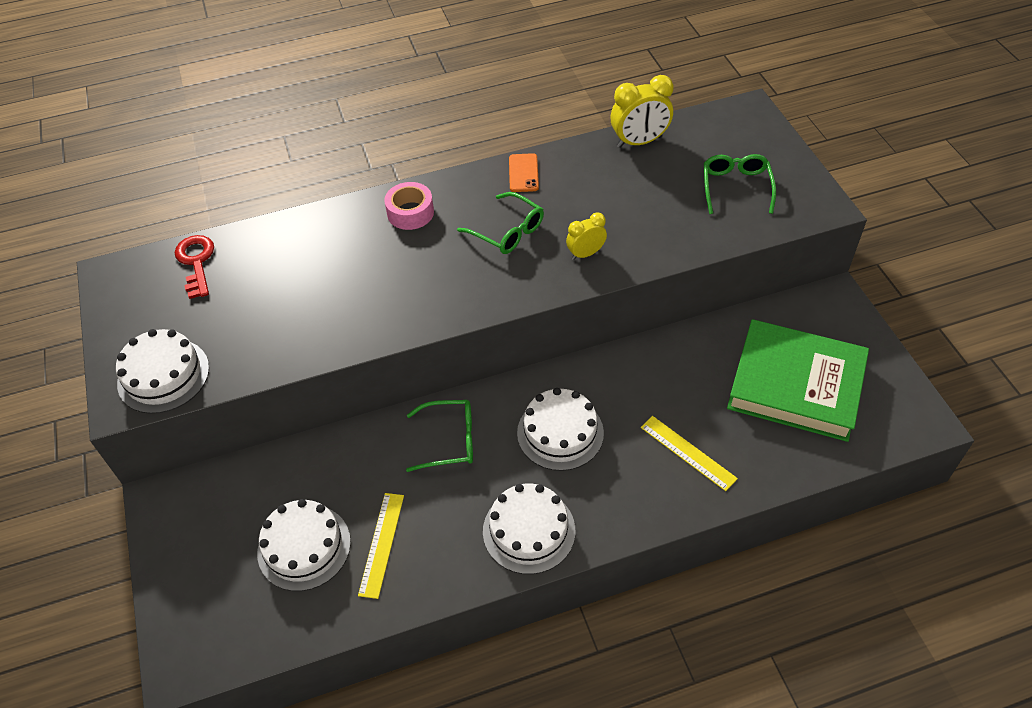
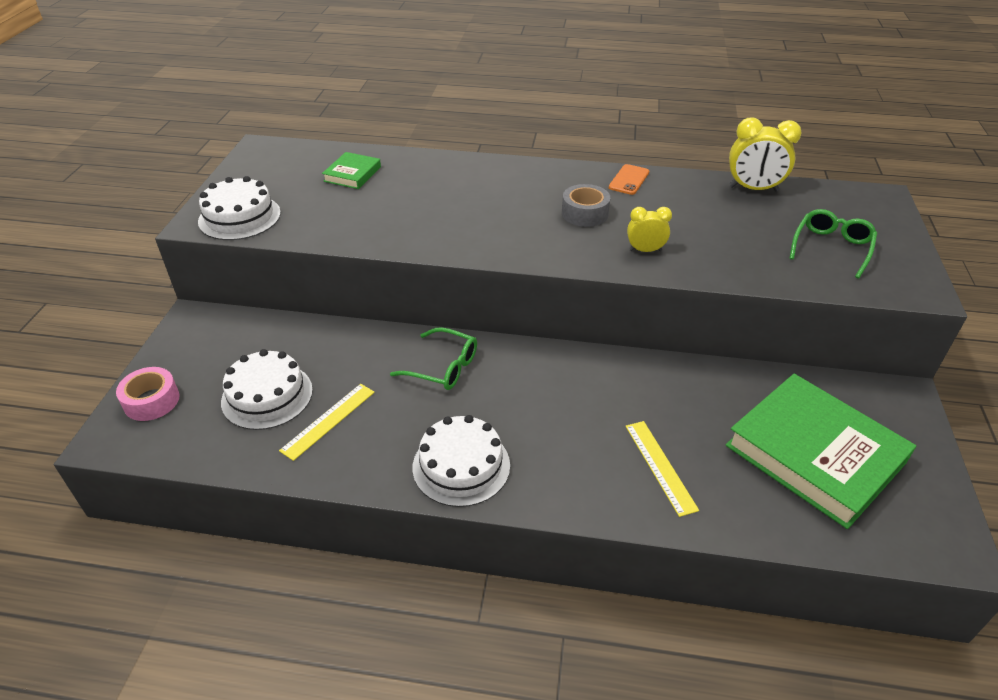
camera: 25 degrees right, 10 degrees down
(196, 262) = (324, 159): red key -> none
(243, 271) = (352, 174): none -> green book
(410, 212) = (512, 177): pink tape -> pink tape (151, 401)
(507, 231) = (585, 213): green glasses -> grey tape
(560, 433) = (545, 400): white cake -> none

